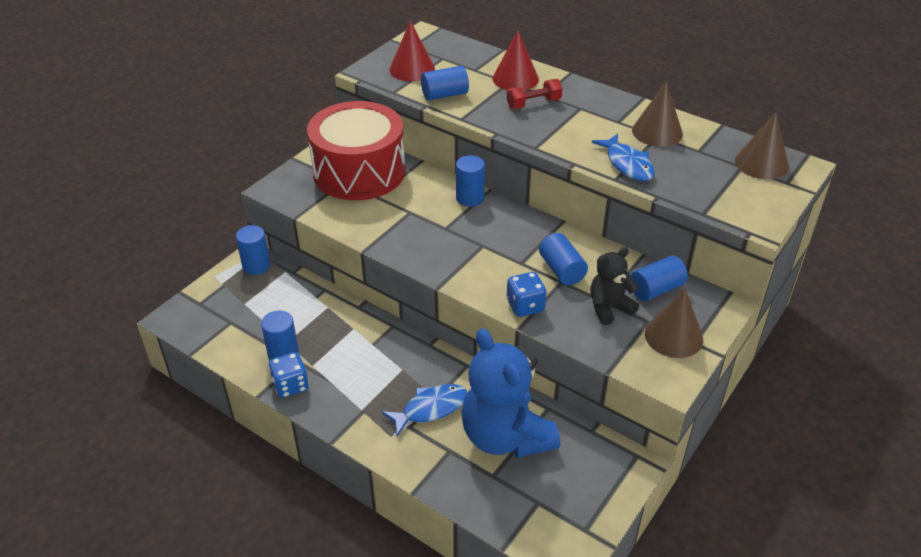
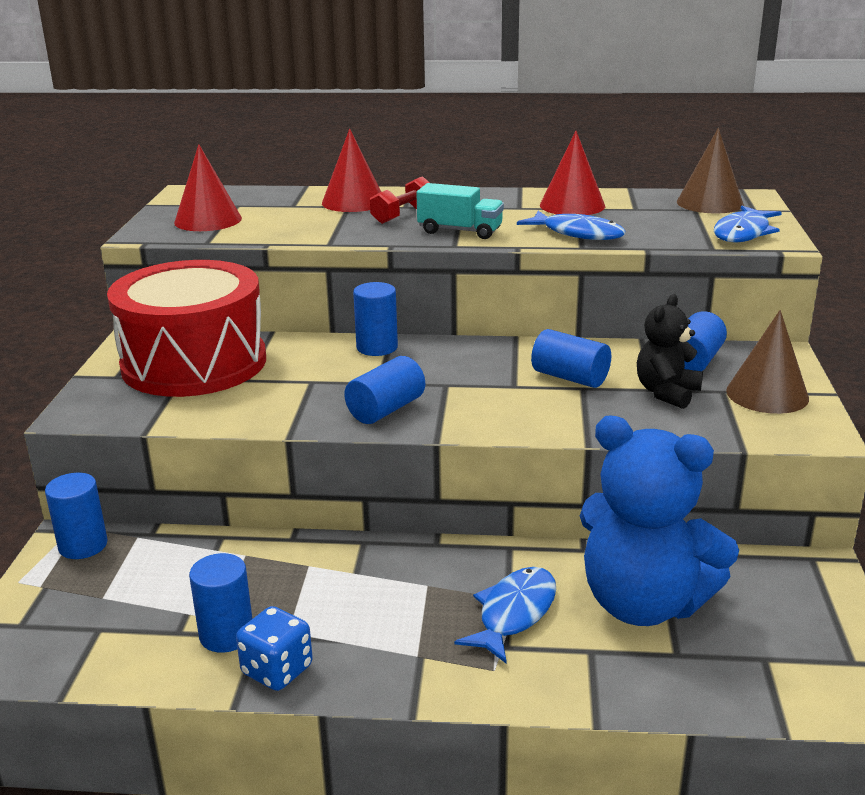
camera: 30 degrees left, 15 degrees down
(444, 95) = (280, 230): blue cylinder -> blue cylinder (386, 409)
(525, 306) = (570, 422): blue dice -> none
(553, 134) = (460, 231): none -> turquoise truck
(657, 132) = (572, 205): brown cone -> red cone
(745, 205) = (743, 233): none -> blue fish

